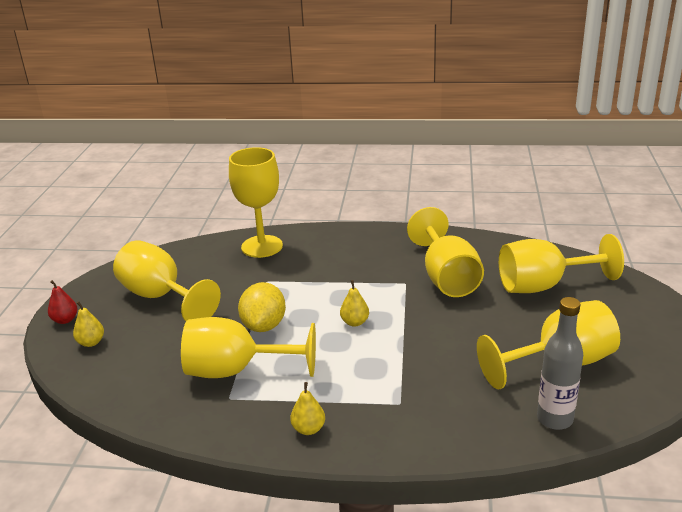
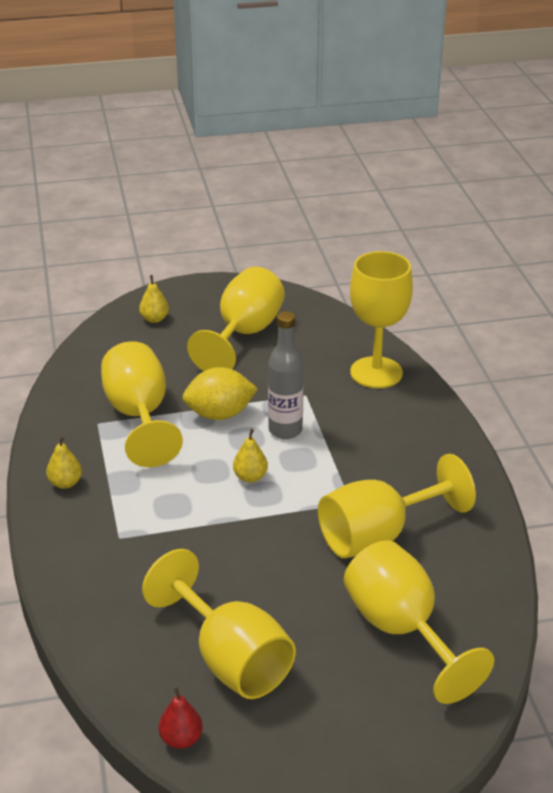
camera: 70 degrees right, 5 degrees up
(65, 320) = (183, 293): red pear -> red pear (181, 739)
(554, 419) = (123, 662): grey bottle -> grey bottle (285, 430)

